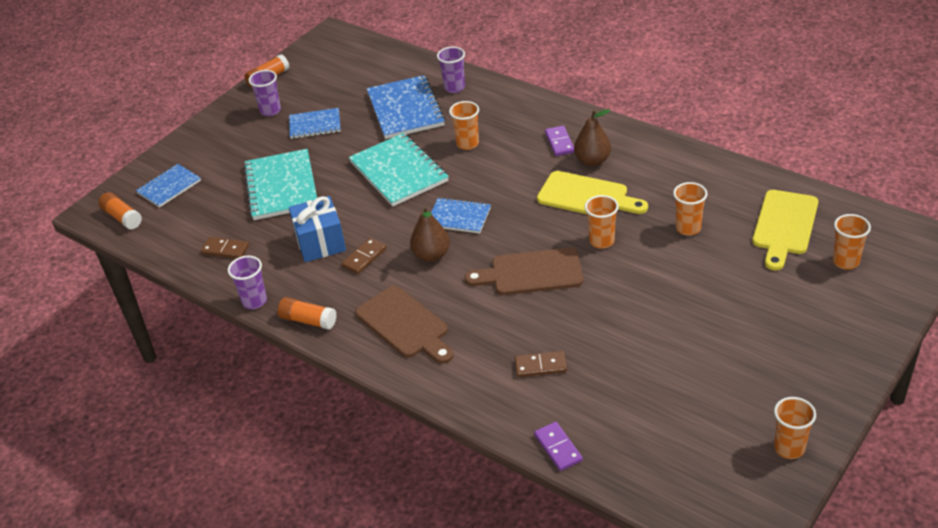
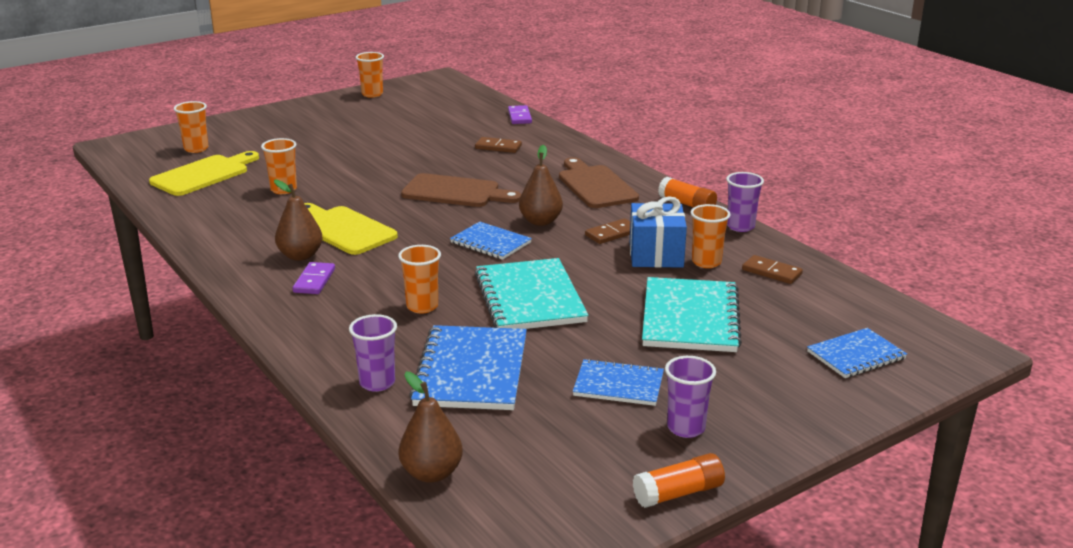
camera: 165 degrees left, 15 degrees down
(122, 217) = (919, 334): orange glue stick -> none
(392, 54) = (431, 473): none -> brown pear
(602, 241) = (370, 198): orange cup -> orange cup (706, 262)

